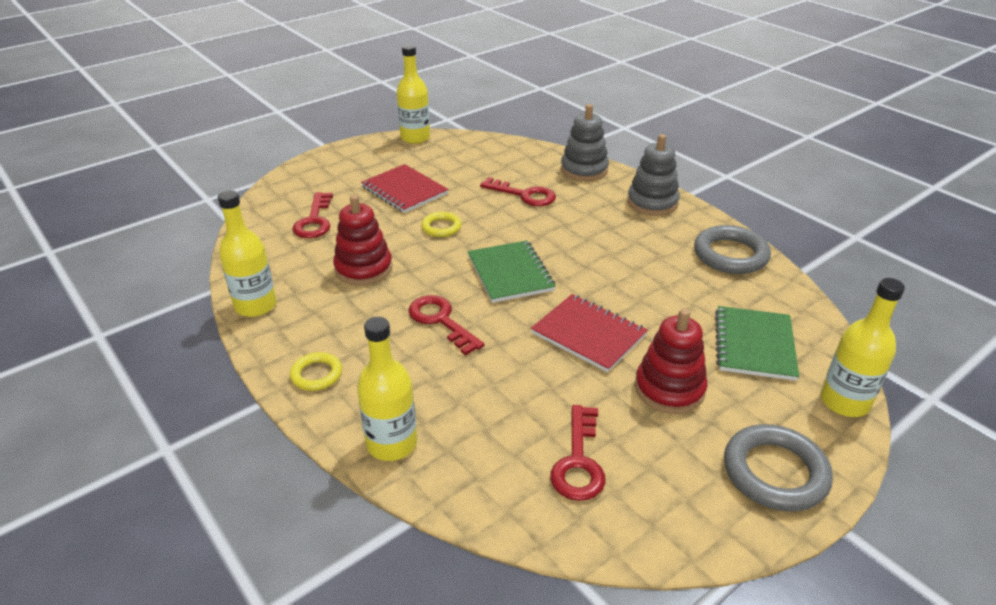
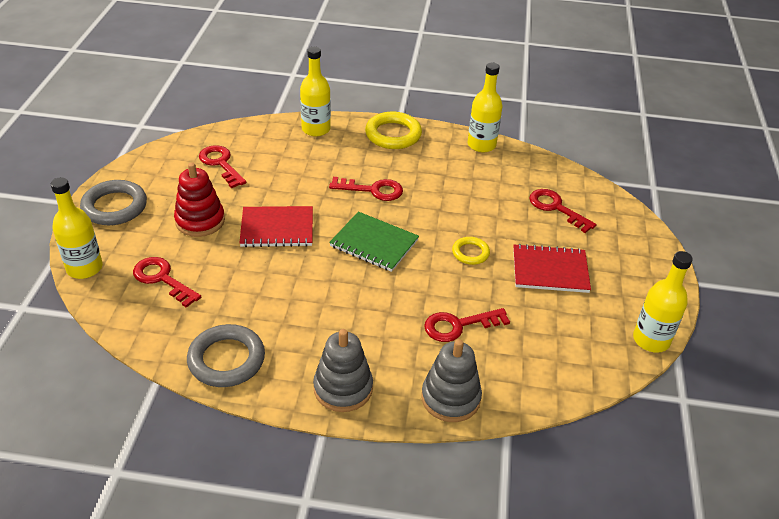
camera: 135 degrees right, 5 degrees up
(316, 374) = (393, 134): yellow ring -> yellow ring, size x1.76
(363, 268) = (466, 195): red stacking toy -> none
(754, 345) = (162, 279): green notebook -> red key

